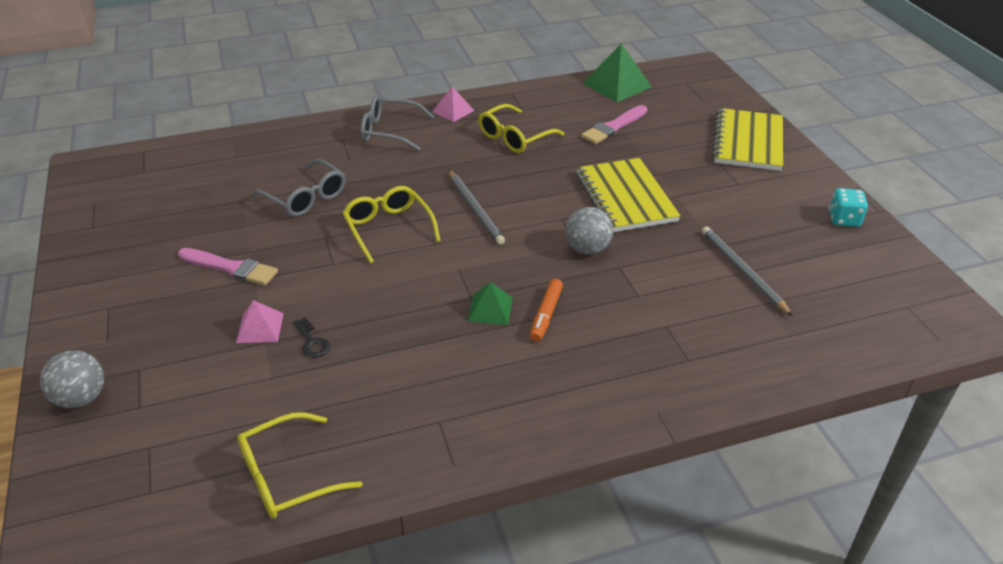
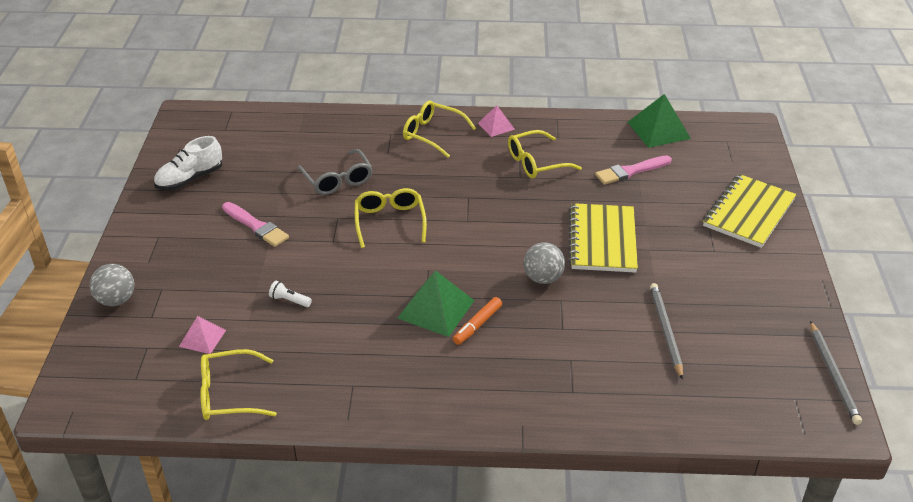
camera: 20 degrees right, 0 degrees up
(122, 233) = (190, 179): none -> white shoe
(260, 328) = (257, 279): pink pyramid -> pink pyramid (202, 338)
(312, 342) = (289, 300): black key -> white flashlight
(389, 131) = (432, 134): grey glasses -> yellow glasses
(475, 209) = (468, 221): grey pencil -> grey pencil (833, 375)
(490, 309) = (436, 309): green pyramid -> green pyramid, size x1.70
(844, 219) = (791, 307): turquoise dice -> none

